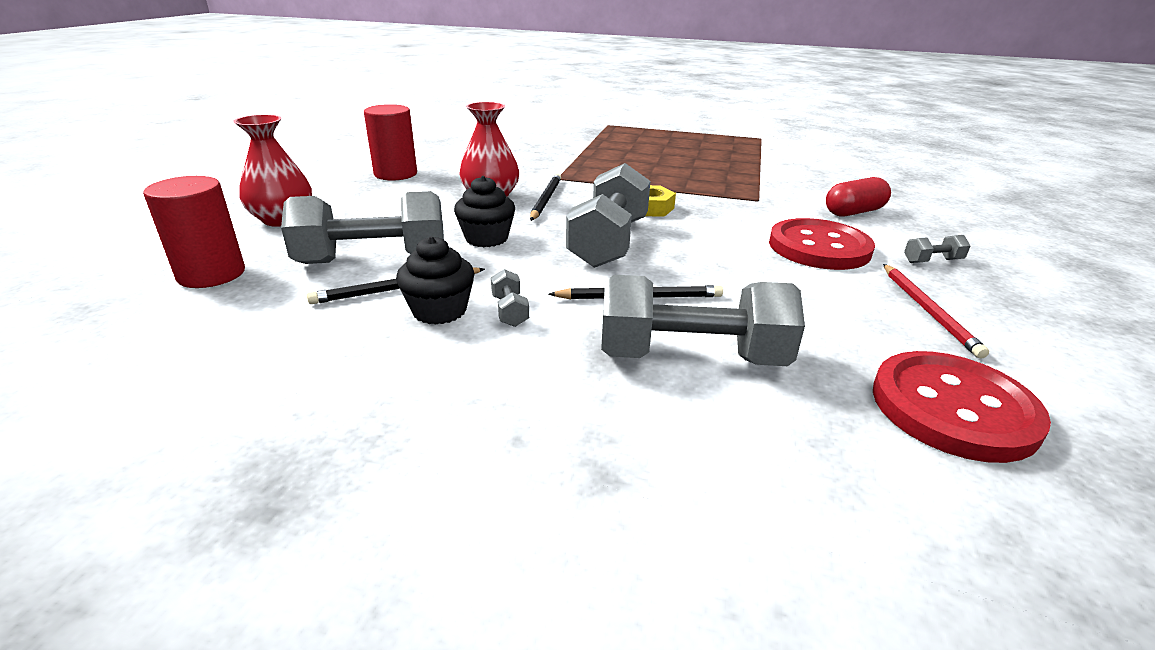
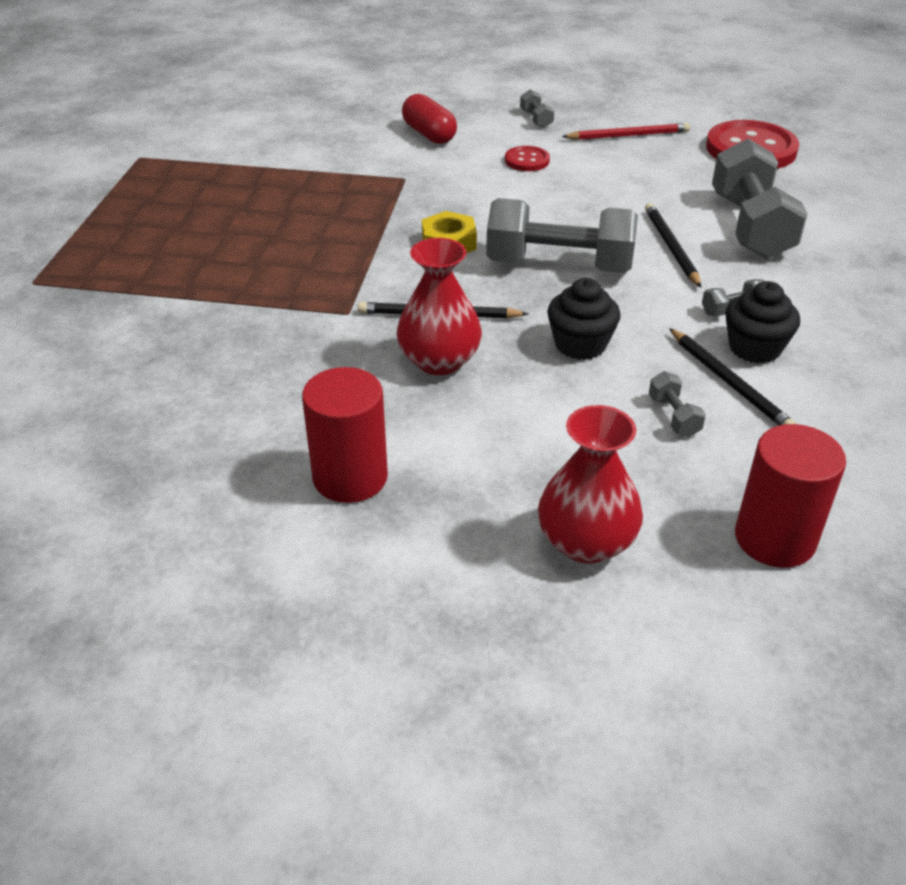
camera: 95 degrees left, 10 degrees up
(373, 260) = (673, 416): grey dumbbell -> grey dumbbell, size x0.41
(819, 247) = (527, 160): red button -> red button, size x0.49

